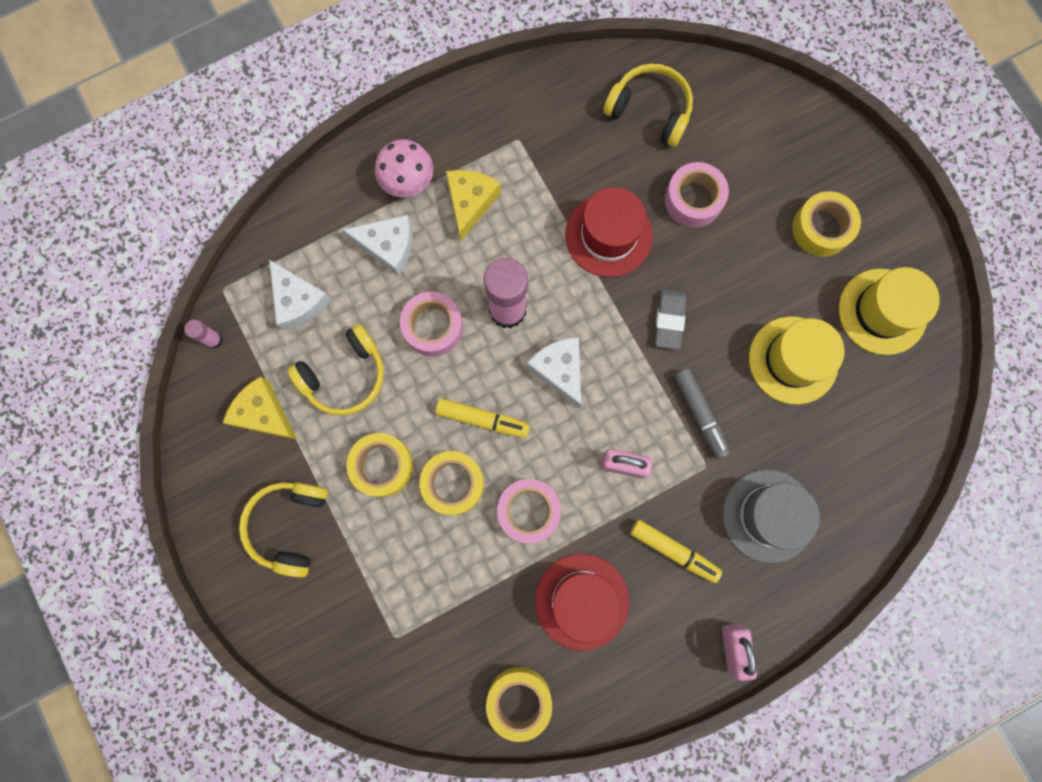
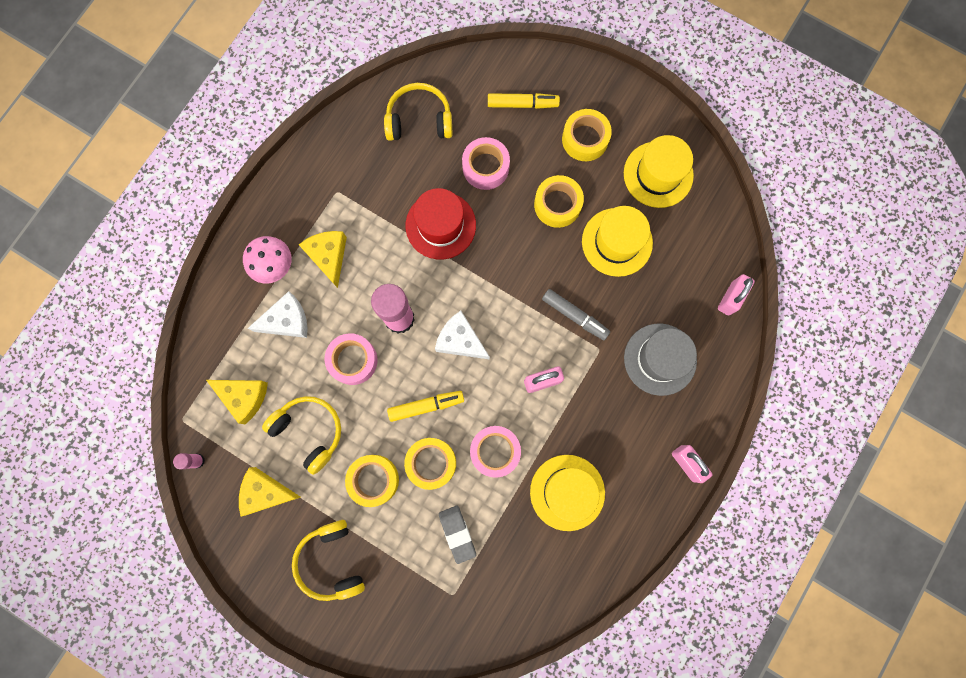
camera: 30 degrees left, 0 degrees up
(298, 301) = (244, 397): white cheese -> yellow cheese
(345, 376) = (309, 431): yellow headphones -> yellow headphones turned 75 degrees counterclockwise
(519, 700) = (563, 586): yellow tape -> yellow tape (557, 205)
(582, 601) = (567, 492): red hat -> yellow hat
(669, 320) = (516, 262): grey eraser -> grey eraser (457, 533)
(673, 550) = (609, 420): yellow marker -> yellow marker (522, 104)
(887, 494) = (730, 298): none -> pink padlock

